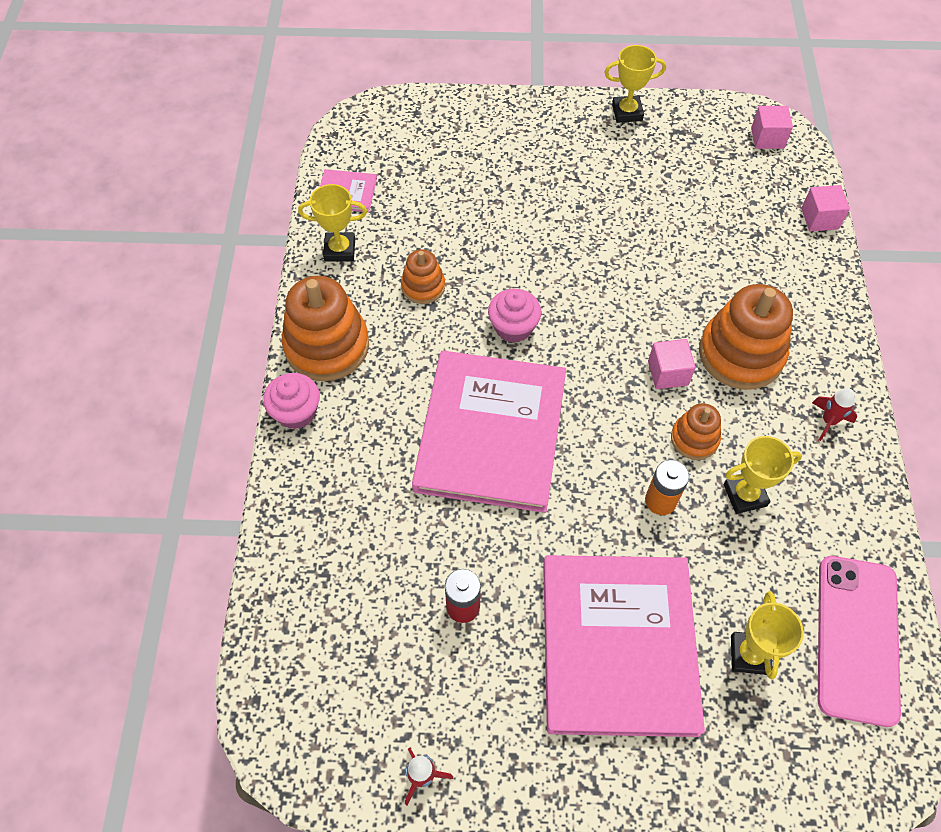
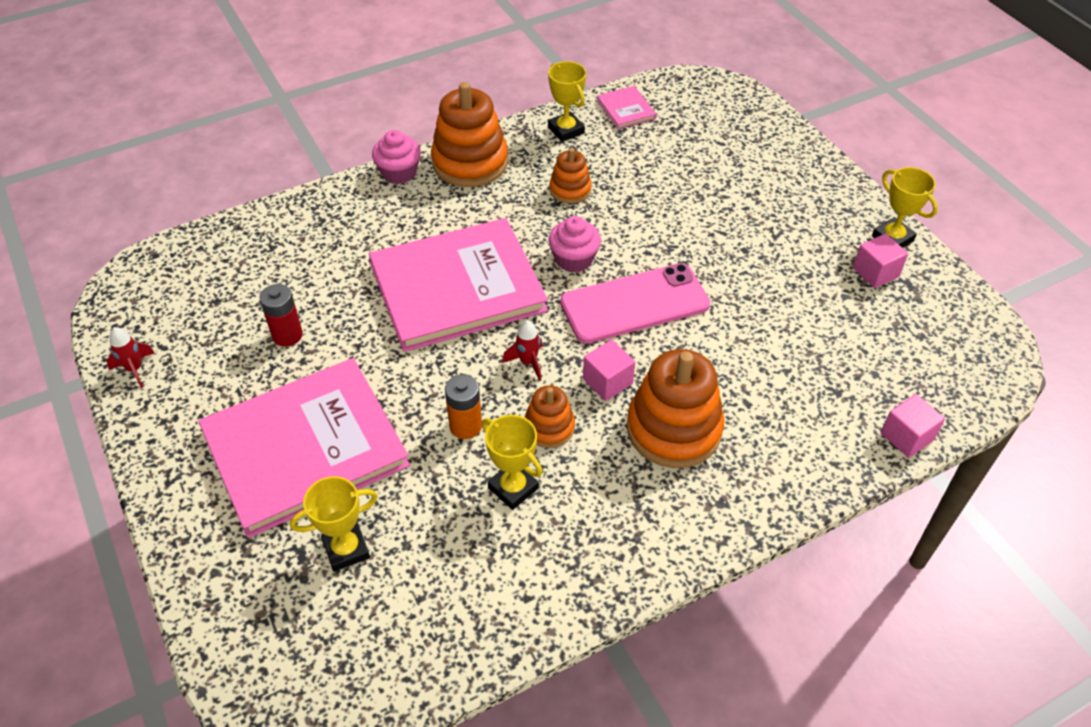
camera: 60 degrees right, 10 degrees down
(767, 138) = (974, 355): pink cube -> pink cube (875, 272)
(828, 421) = (648, 529): red rocket -> red rocket (528, 362)
(856, 638) = (410, 634): pink phone -> pink phone (634, 303)

